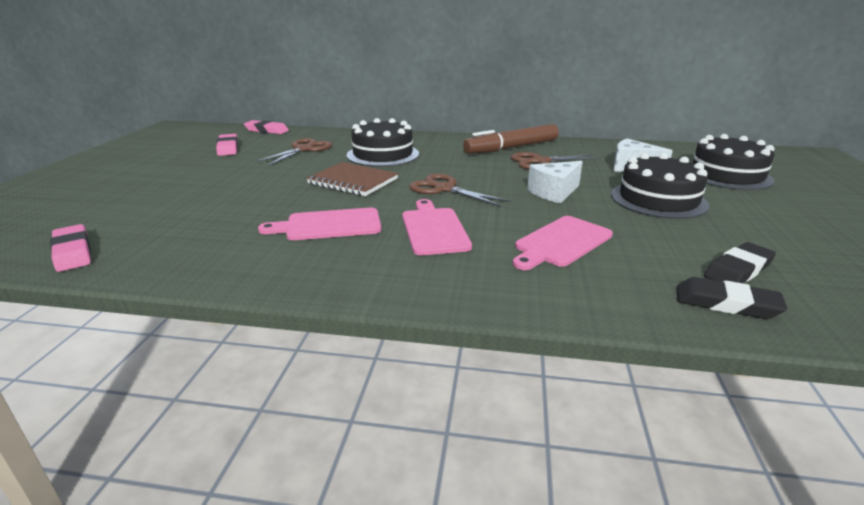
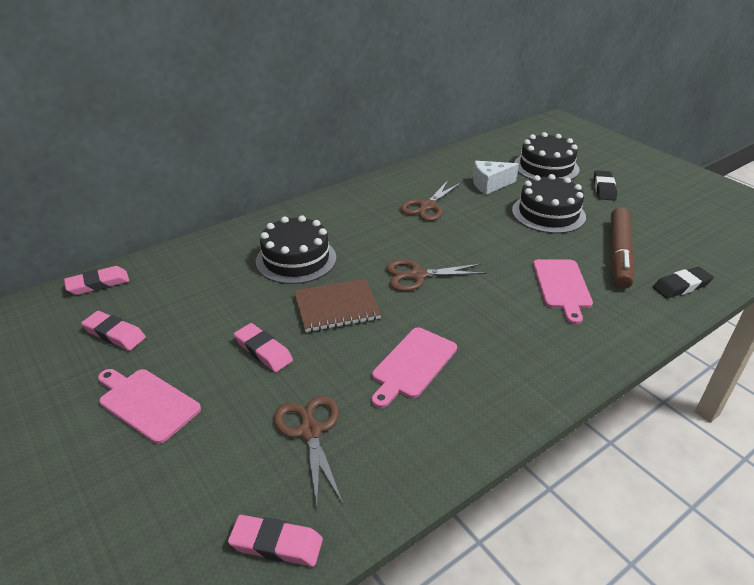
camera: 45 degrees left, 10 degrees up
(269, 181) = (263, 351): none -> pink eraser
(304, 149) = (206, 291): brown scissors -> brown scissors (310, 431)
(434, 229) = (482, 321): pink cutting board -> pink cutting board (146, 403)
(512, 147) = (381, 197): brown marker -> brown marker (619, 254)
(554, 192) = (488, 239): white cheese -> none
(738, 270) = (655, 257): black eraser -> black eraser (604, 188)

